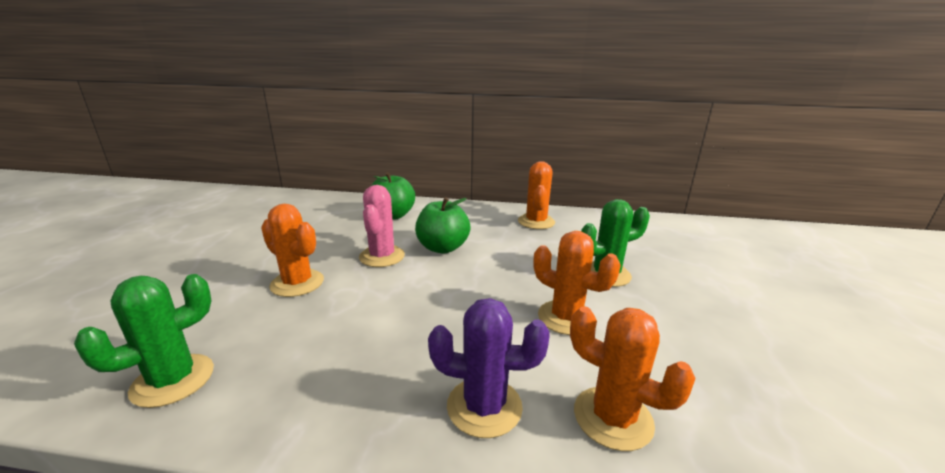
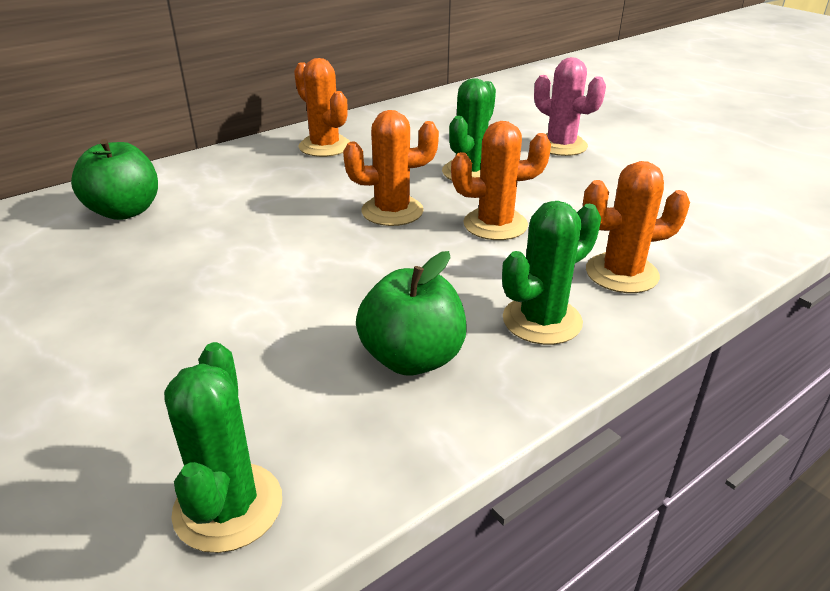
camera: 45 degrees left, 10 degrees up
(297, 283) = (163, 345): orange cactus -> orange cactus (392, 211)
(382, 256) = (214, 263): pink cactus -> pink cactus (561, 145)
(442, 248) = (271, 219): green apple -> green apple (412, 358)
(484, 406) = (542, 320): purple cactus -> green cactus

